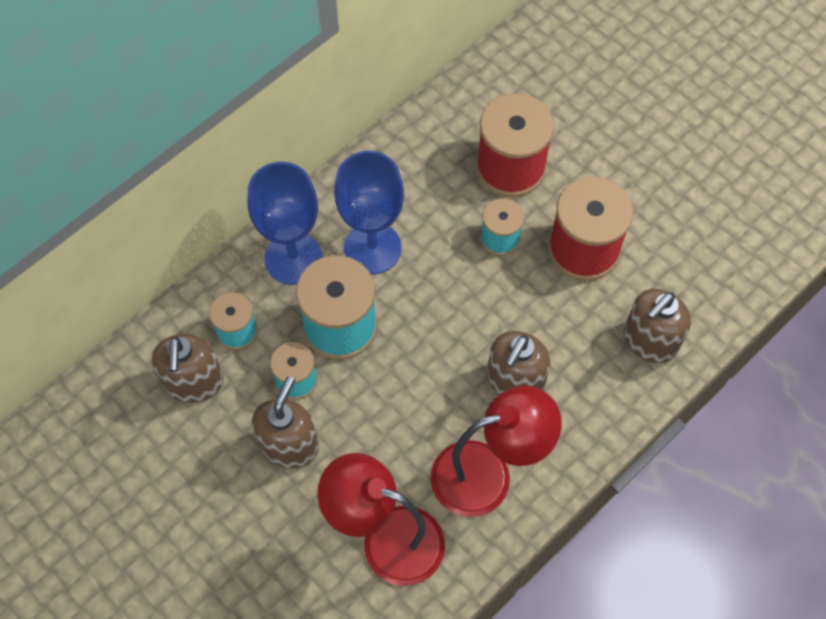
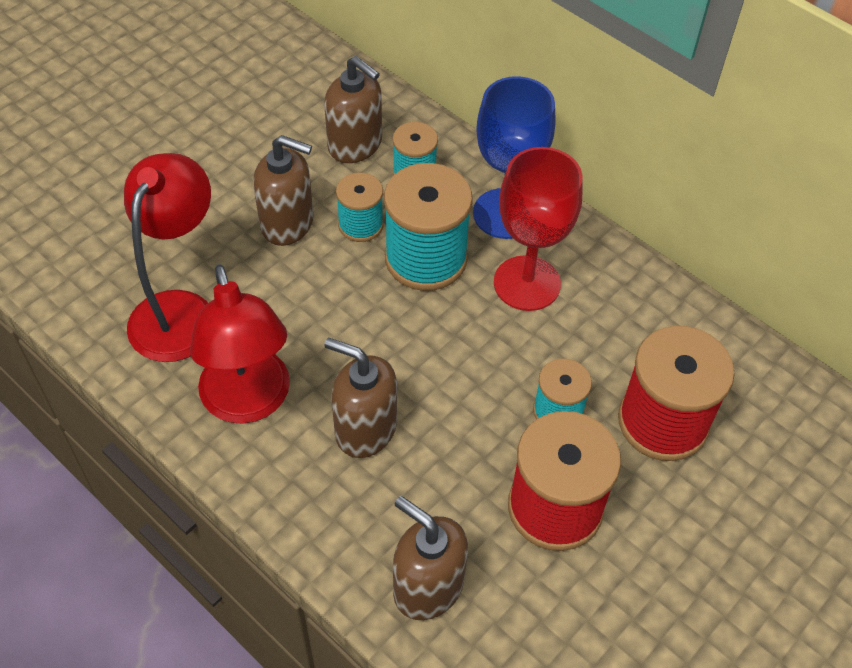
camera: 85 degrees right, 10 degrees down
(194, 382) = (355, 145): brown soap dispenser -> brown soap dispenser turned 135 degrees counterclockwise
(372, 248) = (527, 283): blue goblet -> red goblet

